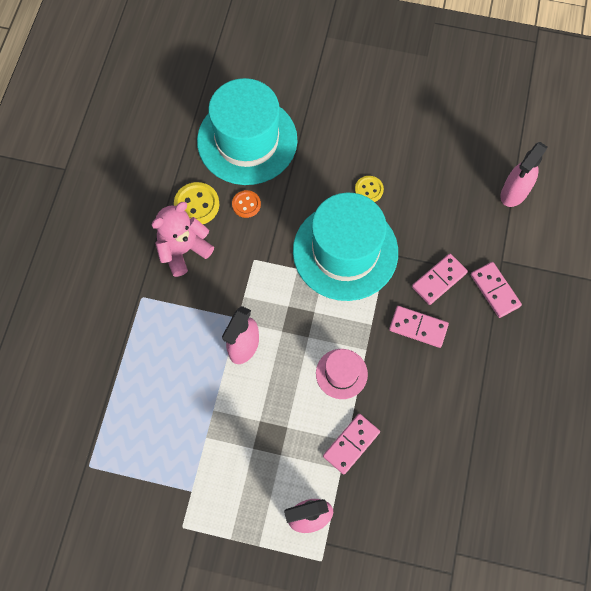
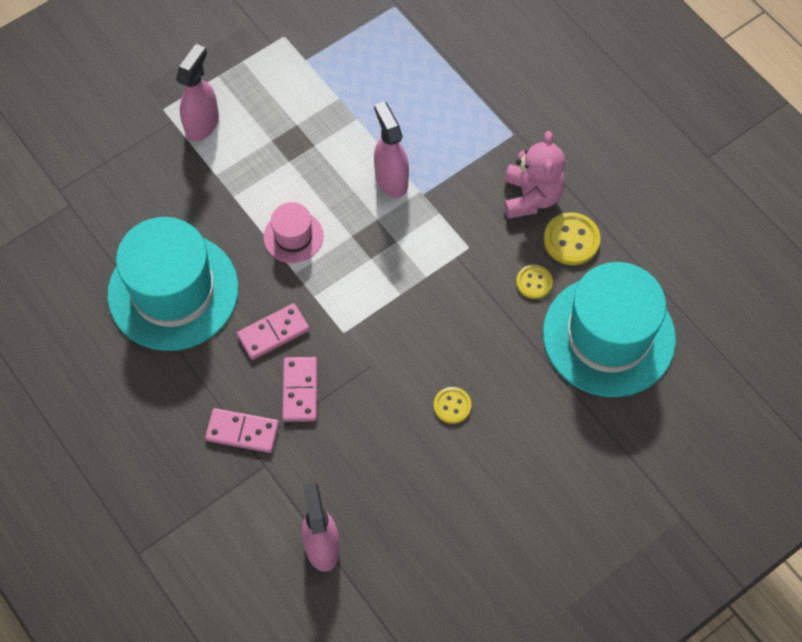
camera: 130 degrees right, 5 degrees down
(246, 204) = (534, 282): orange button -> yellow button
(345, 251) = (405, 331): turquoise hat -> turquoise hat (173, 291)
(351, 444) = (227, 197): pink domino -> none

